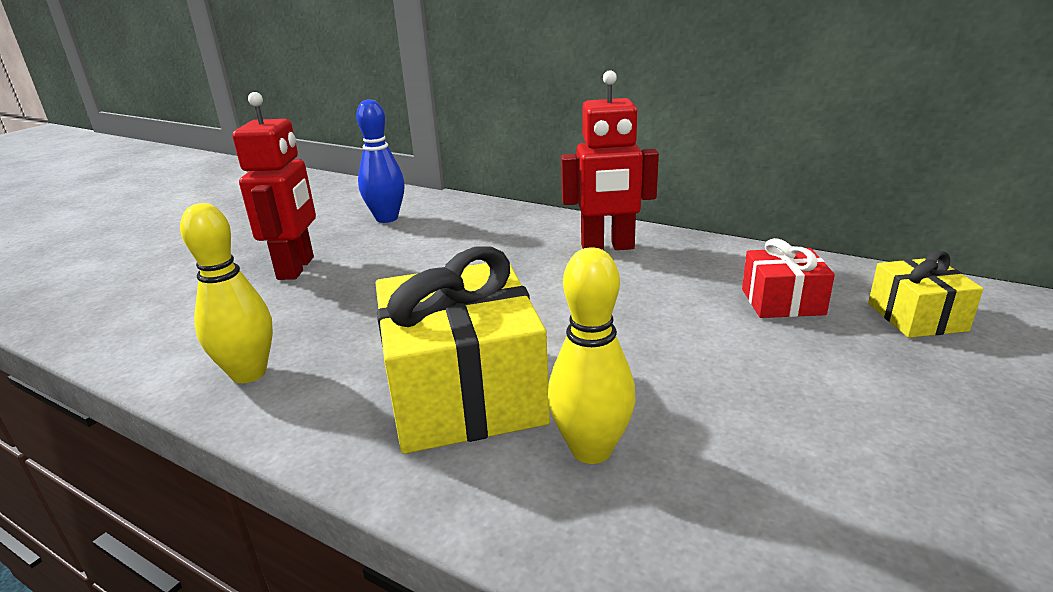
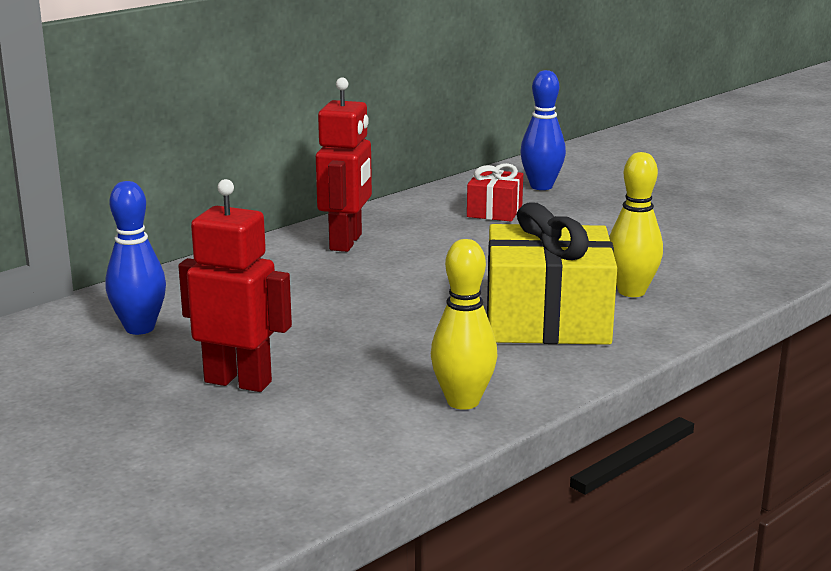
camera: 75 degrees left, 5 degrees down
(916, 317) = (541, 186): yellow gift -> blue bowling pin

